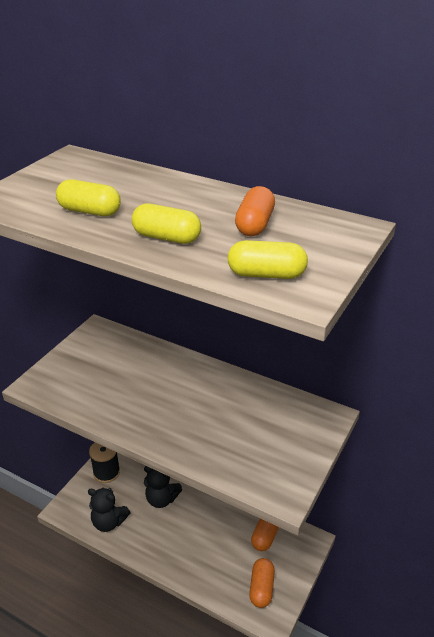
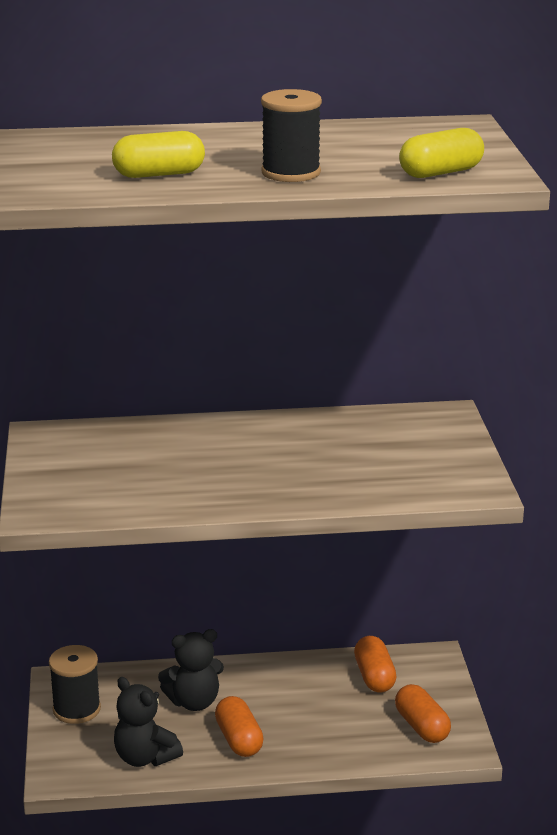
camera: 35 degrees left, 10 degrees down
(109, 522) = (145, 757): black teddy bear -> black teddy bear turned 60 degrees clockwise
(167, 237) = (291, 173): yellow capsule -> black spool
(254, 224) = (361, 144): orange capsule -> orange capsule (239, 740)

